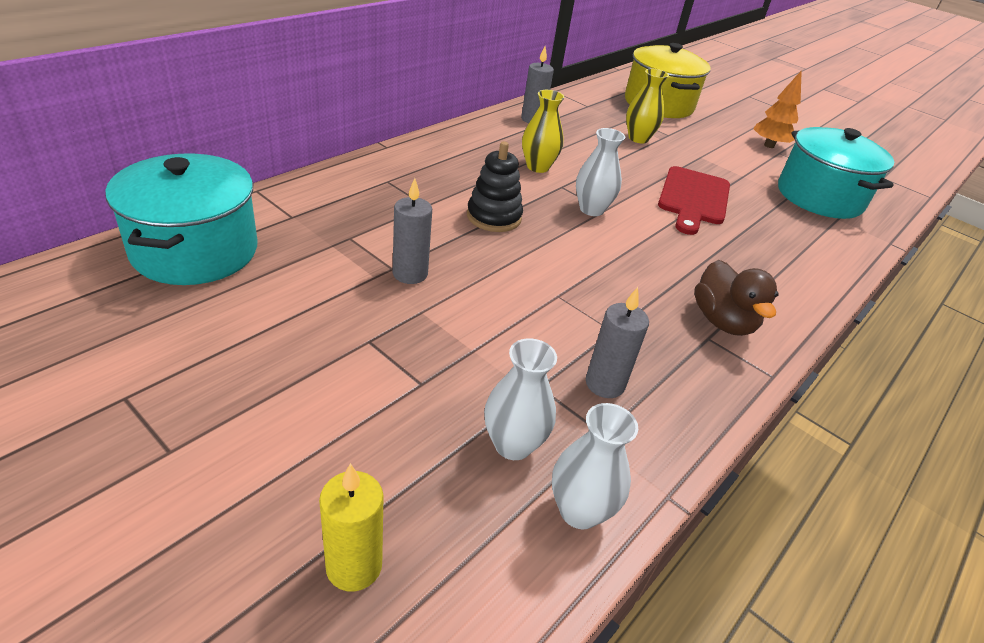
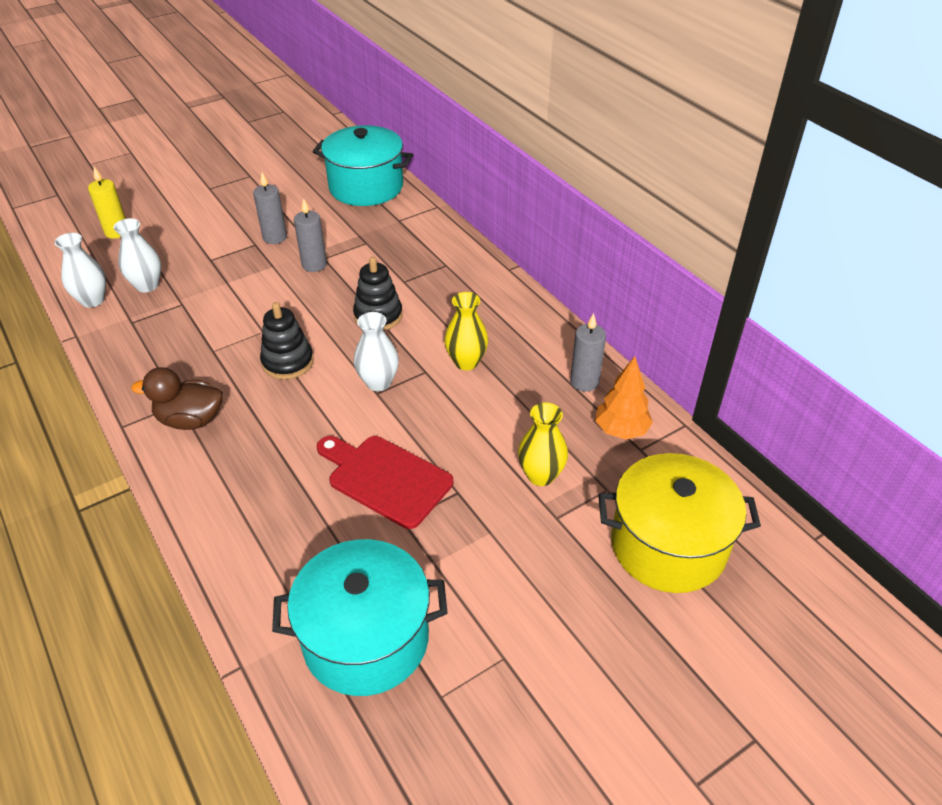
camera: 110 degrees right, 5 degrees up
(597, 268) = (288, 362): none -> black stacking toy
(605, 384) = (167, 332): grey candle -> grey candle (275, 237)
(769, 145) = (529, 654): orange tree -> orange tree (621, 430)

